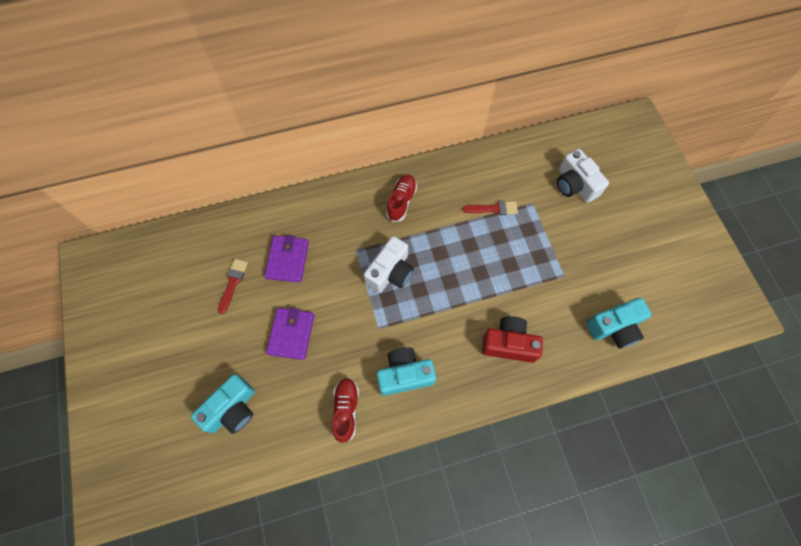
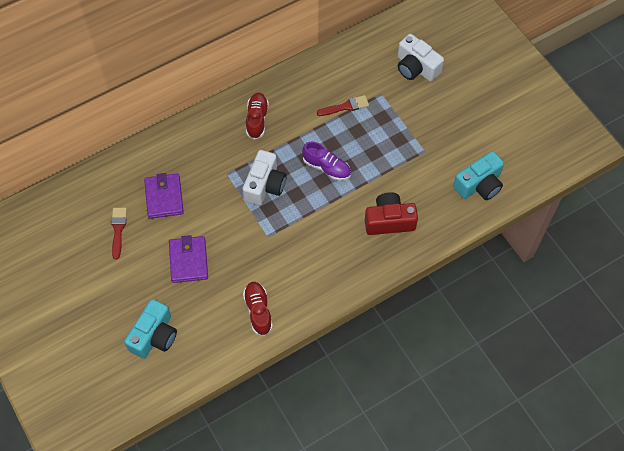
camera: 15 degrees left, 5 degrees down
(404, 375) = (303, 269): turquoise camera -> none
(458, 269) = (327, 167): none -> purple shoe

